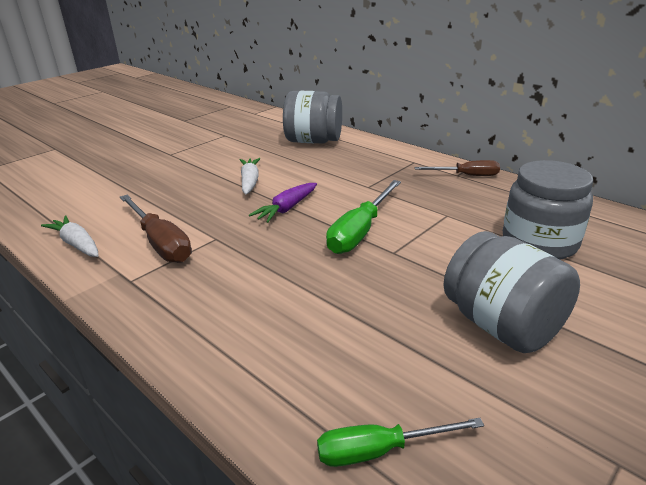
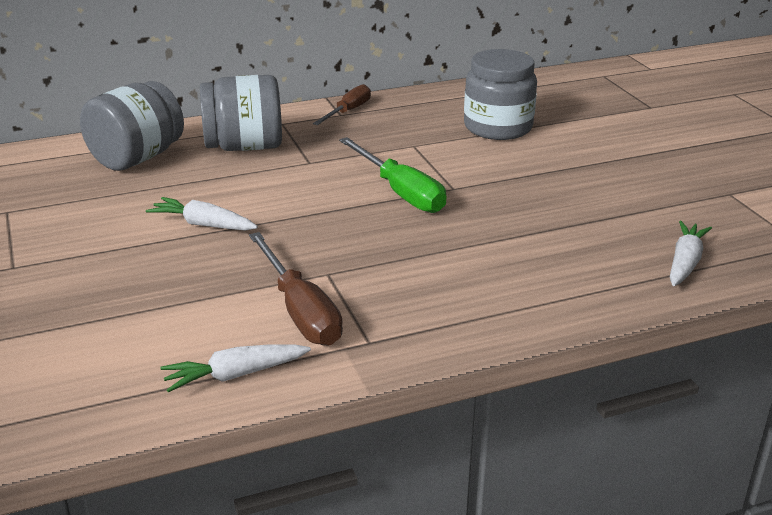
camera: 65 degrees left, 0 degrees up
(160, 243) = (300, 311): brown screwdriver -> brown screwdriver turned 75 degrees clockwise
(287, 209) = (306, 218): purple carrot -> none
(380, 450) = (685, 262): green screwdriver -> white carrot
(502, 325) = (590, 180): grey jar -> grey jar (244, 147)

